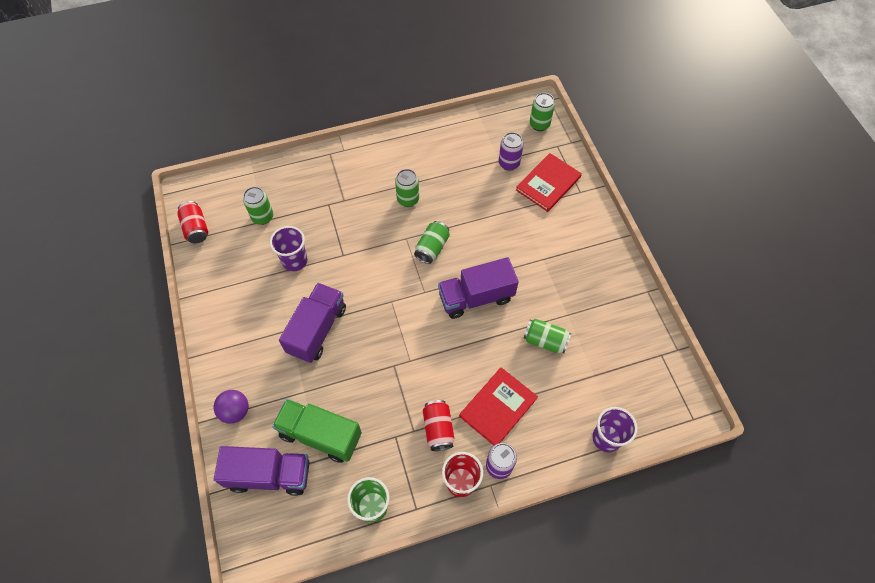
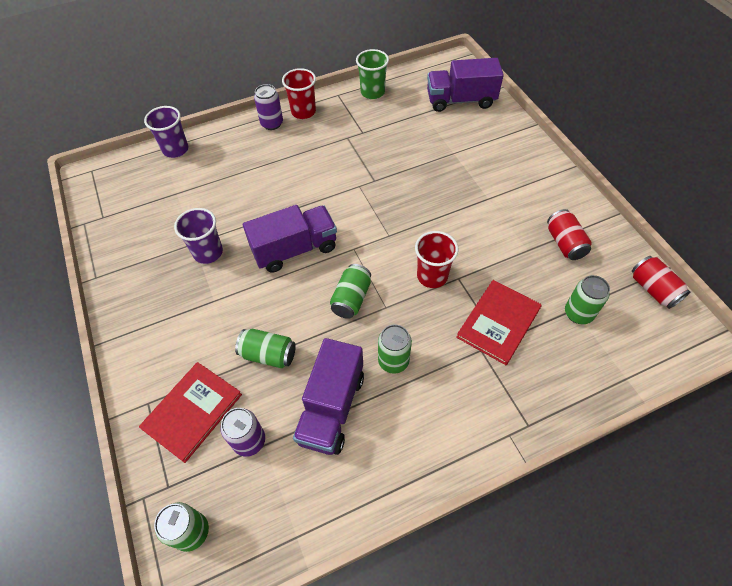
camera: 175 degrees right, 5 degrees down
(235, 411) = (509, 134): purple ball -> none
(294, 261) = (513, 265): purple cup -> purple cup (208, 252)
(317, 330) = (460, 201): purple truck -> purple truck (331, 408)
(320, 435) = (427, 126): green truck -> none
(363, 259) = (432, 276): none -> red cup
(438, 429) = (325, 141): red can -> red can (564, 243)
(498, 407) = (272, 160): red book -> red book (498, 322)
(545, 341) = (221, 216): green can -> green can (268, 354)

